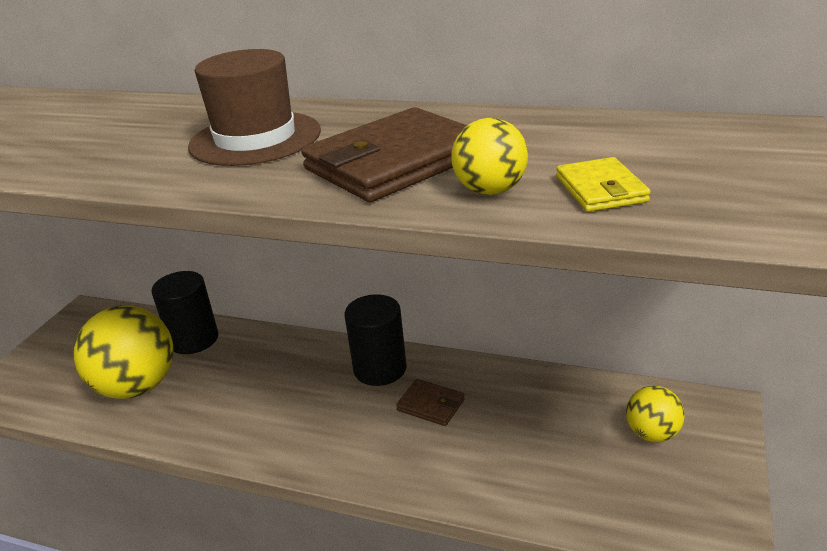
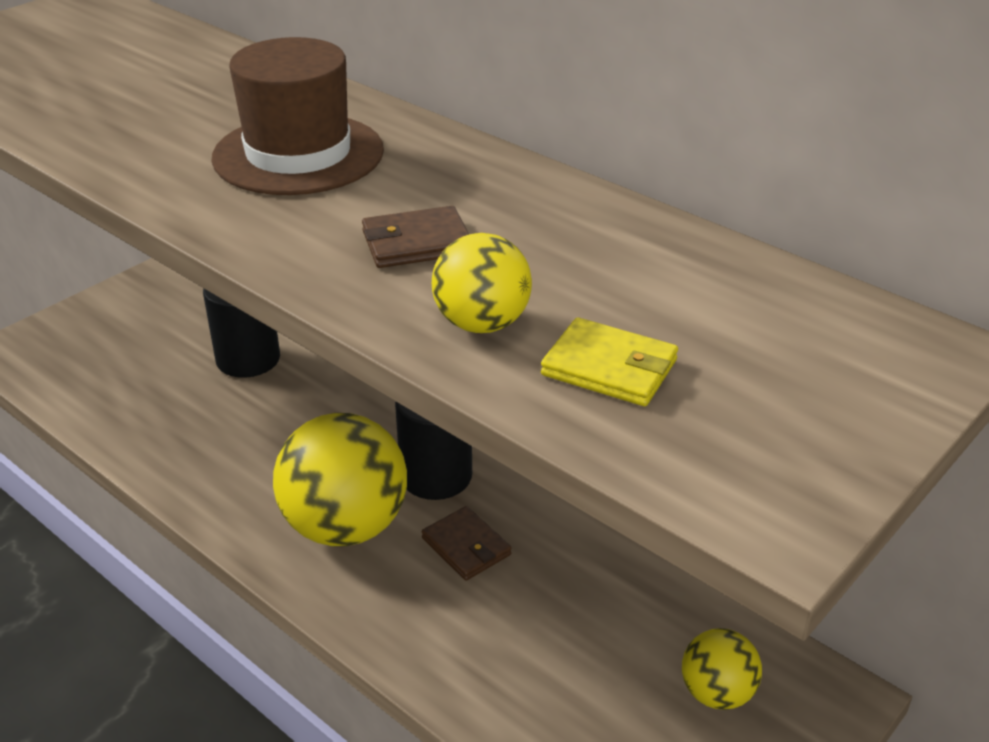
camera: 20 degrees right, 5 degrees up
(137, 387) = (156, 398): yellow ball -> yellow ball (345, 526)
(395, 162) = (416, 243): brown wallet -> brown wallet, size x0.50
(601, 189) = (609, 368): yellow wallet -> yellow wallet turned 75 degrees counterclockwise

